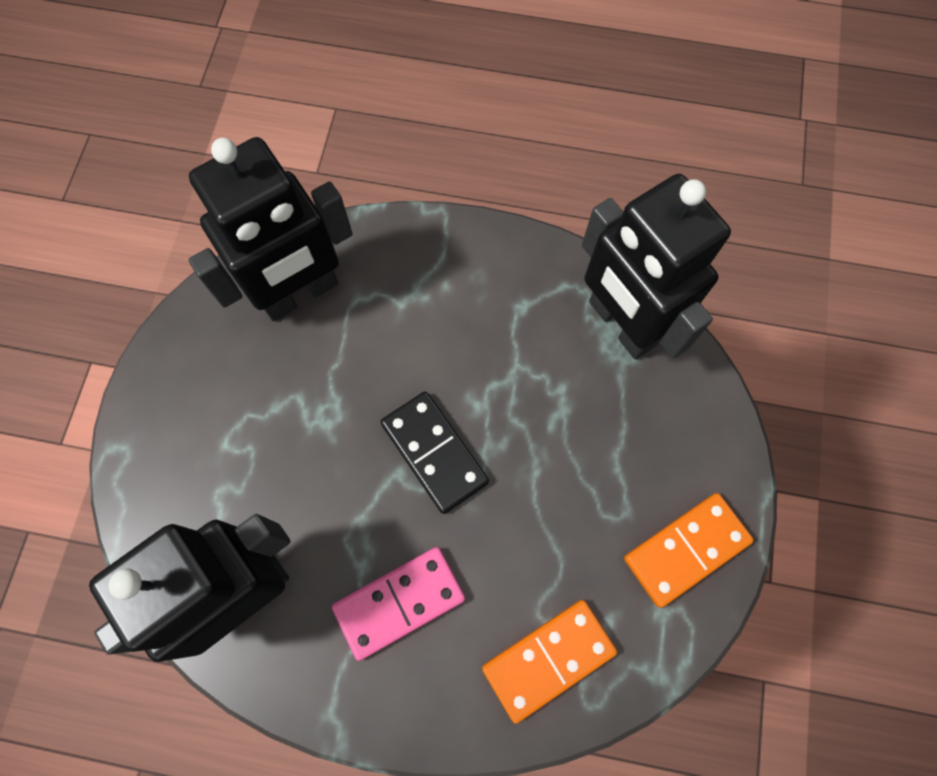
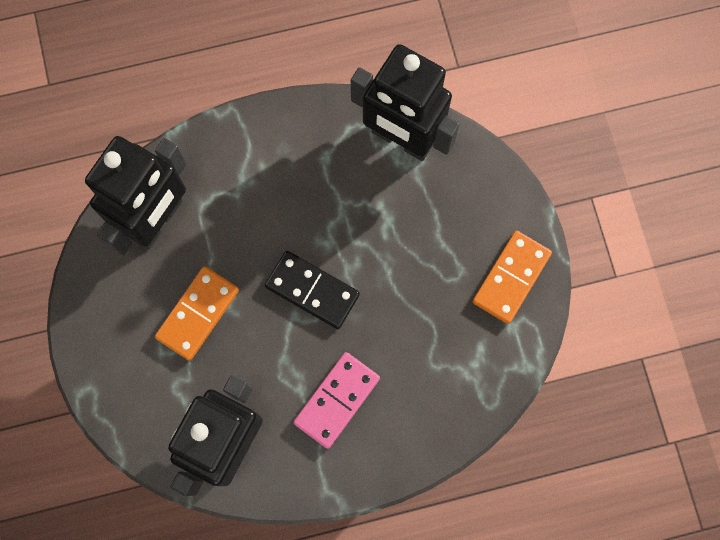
camera: 25 degrees left, 5 degrees up
(548, 659) = (451, 390): orange domino -> orange domino (198, 314)

